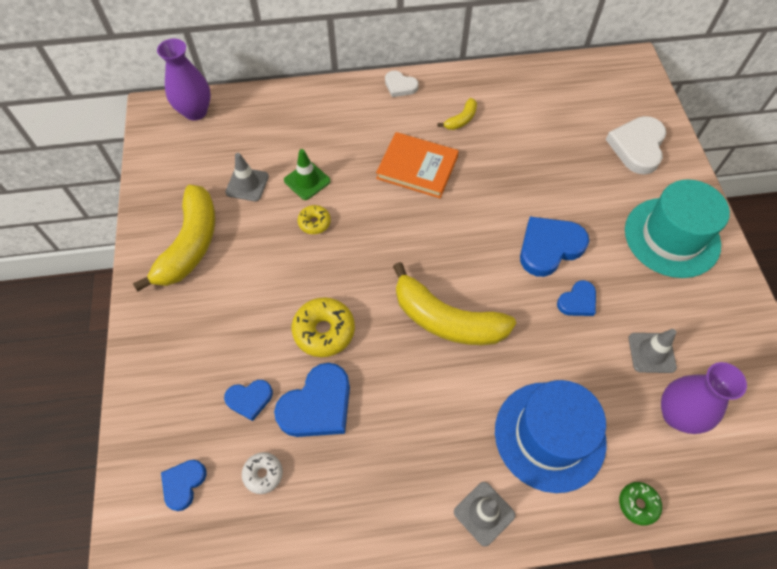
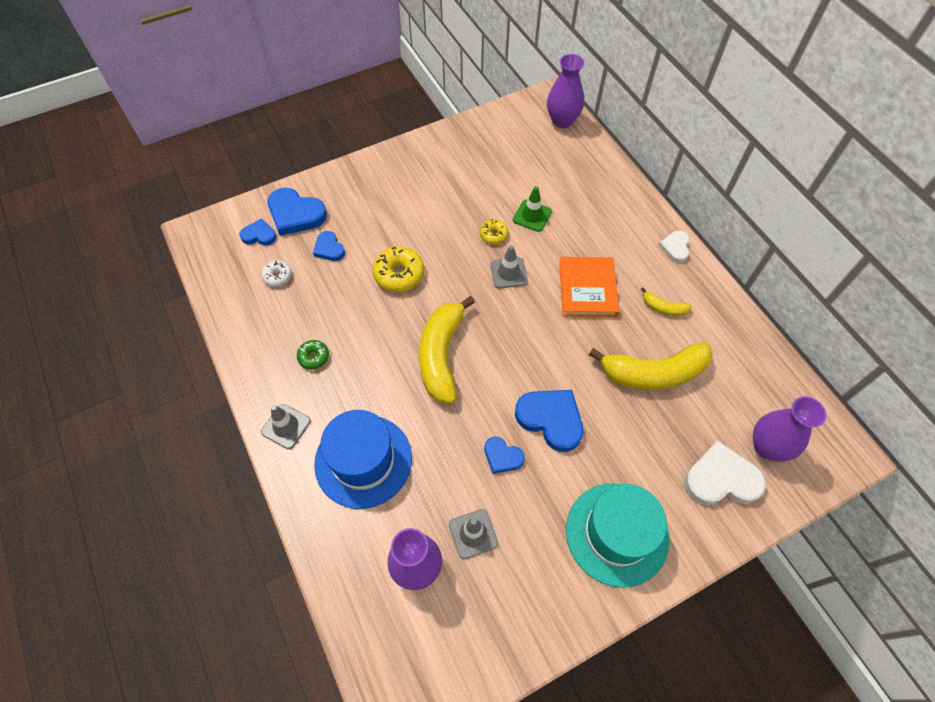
camera: 70 degrees right, 0 degrees up
(190, 244) = (438, 167): yellow banana -> yellow banana (653, 373)
(247, 184) = (509, 179): grey traffic cone -> grey traffic cone (508, 273)
(317, 405) = (338, 291): blue heart -> blue heart (295, 214)
(616, 107) = (767, 447): none -> purple vase
(638, 504) = (323, 544): green donut -> green donut (314, 357)

